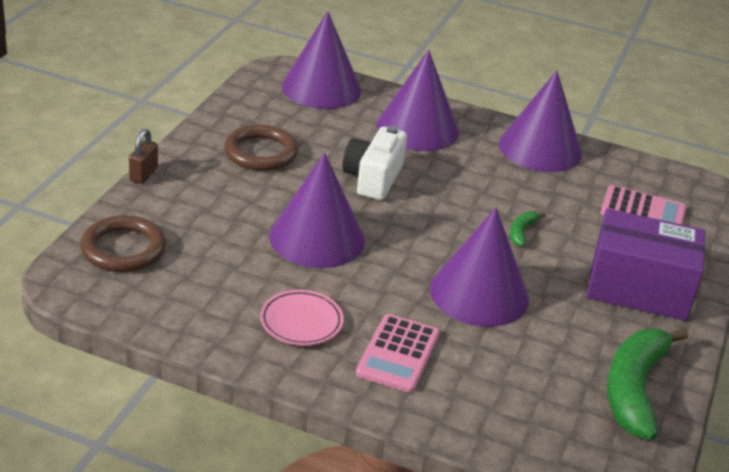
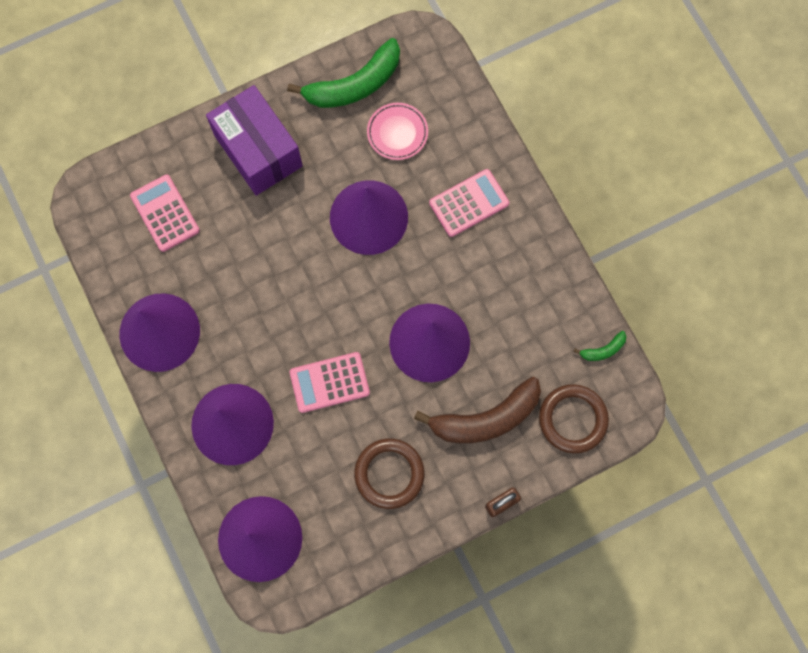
camera: 135 degrees left, 40 degrees up
(210, 215) = (485, 418): none -> brown banana
(301, 322) = (506, 269): pink plate -> pink plate (397, 133)
(373, 178) = (329, 382): white camera -> pink calculator
(521, 232) = (278, 252): green banana -> green banana (603, 350)

